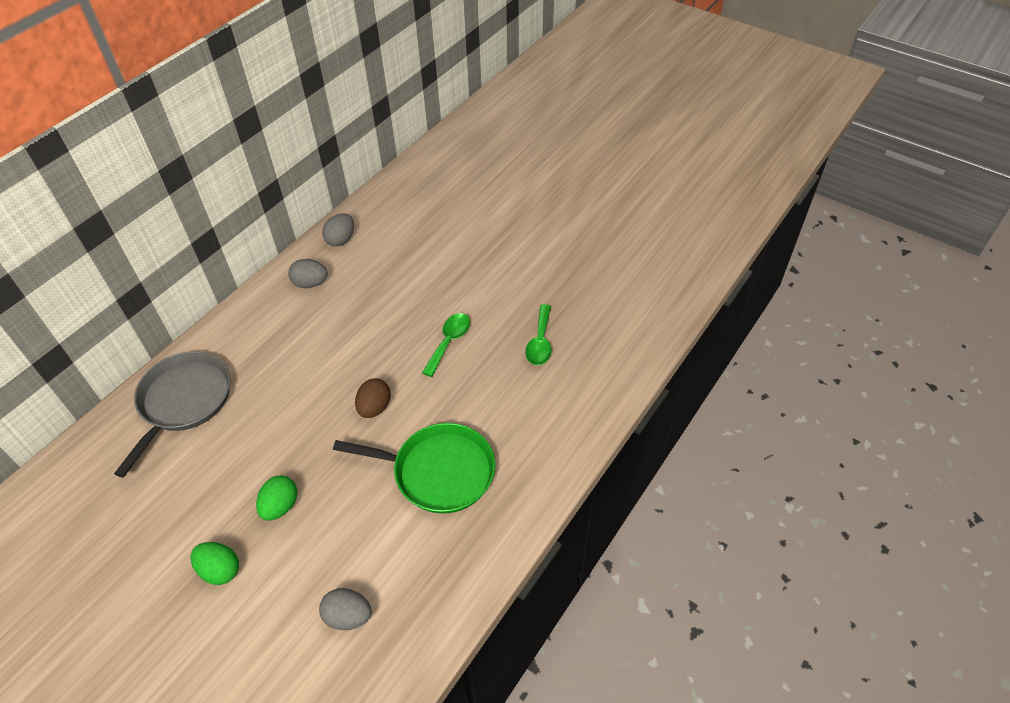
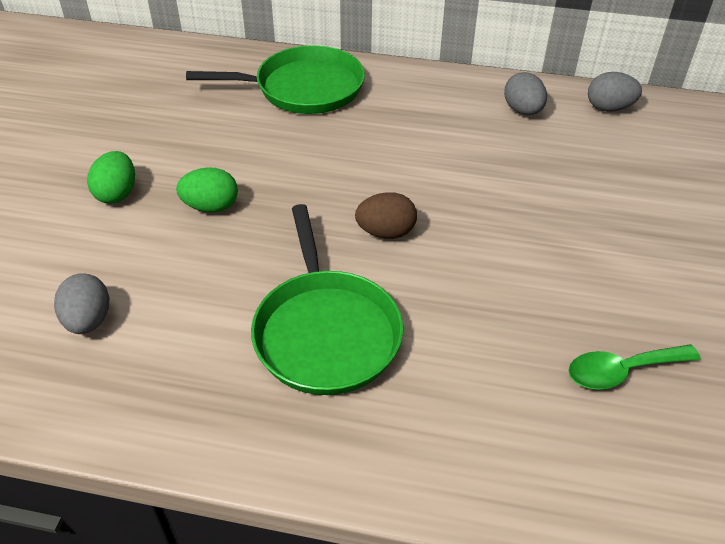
camera: 65 degrees right, 5 degrees down
(183, 401) = (304, 88): grey pan -> green pan
(449, 342) = (538, 265): green spoon -> none

